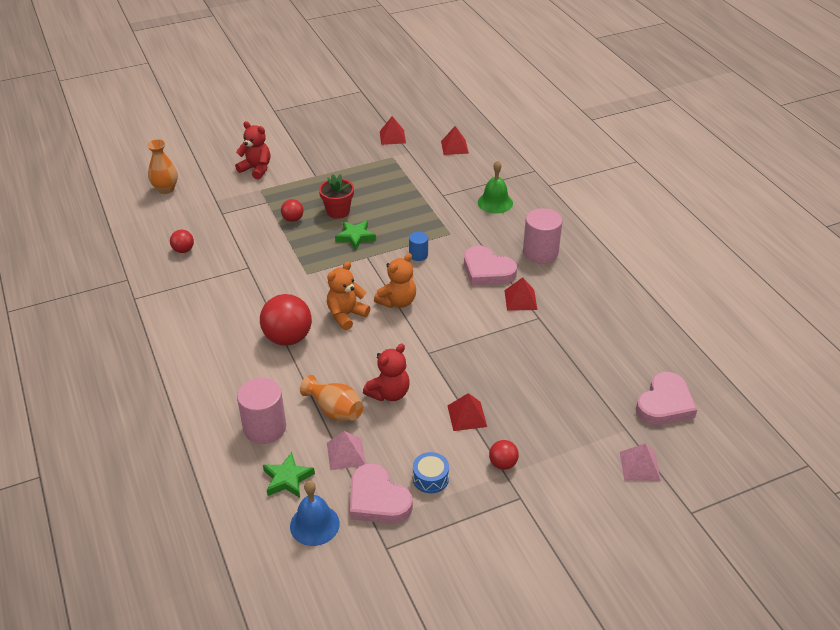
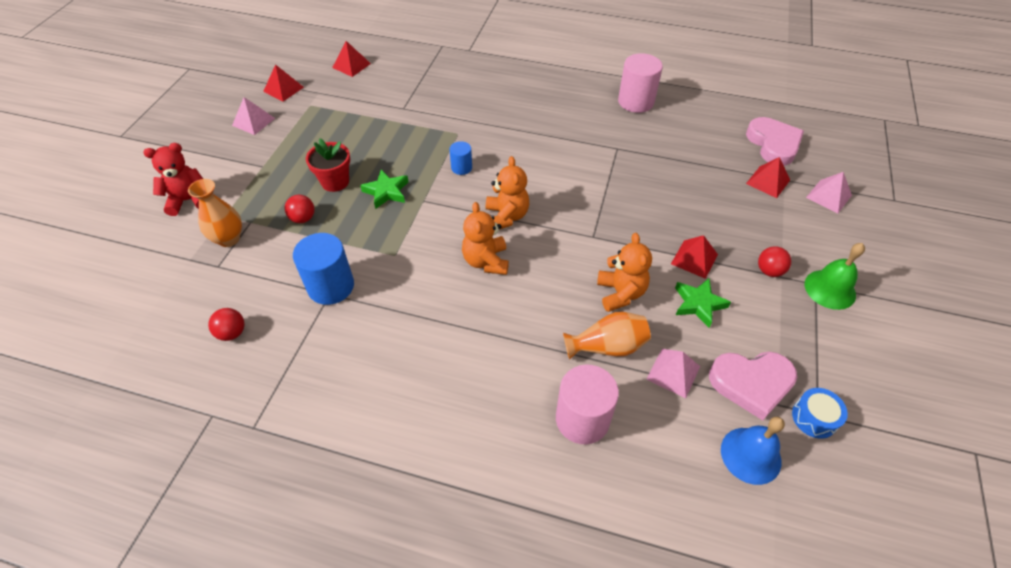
camera: 50 degrees left, 10 degrees up
(166, 189) = (108, 290): orange vase -> orange vase (229, 239)
(254, 264) = (331, 286): none -> blue cylinder
(287, 479) = (671, 442): green star -> green star (698, 304)
(288, 338) = (471, 324): red ball -> none
(348, 146) = (253, 121): none -> pink pyramid
(389, 393) = (620, 293): red teddy bear -> orange teddy bear
(430, 478) = (752, 329): blue drum -> blue drum (814, 418)
(487, 270) = (530, 141): pink heart -> none
(495, 202) = (452, 87): green bell -> green bell (830, 289)
(520, 300) = (586, 145): red pyramid -> red pyramid (768, 182)
(540, 252) = (542, 101): pink cylinder -> pink cylinder (636, 102)

